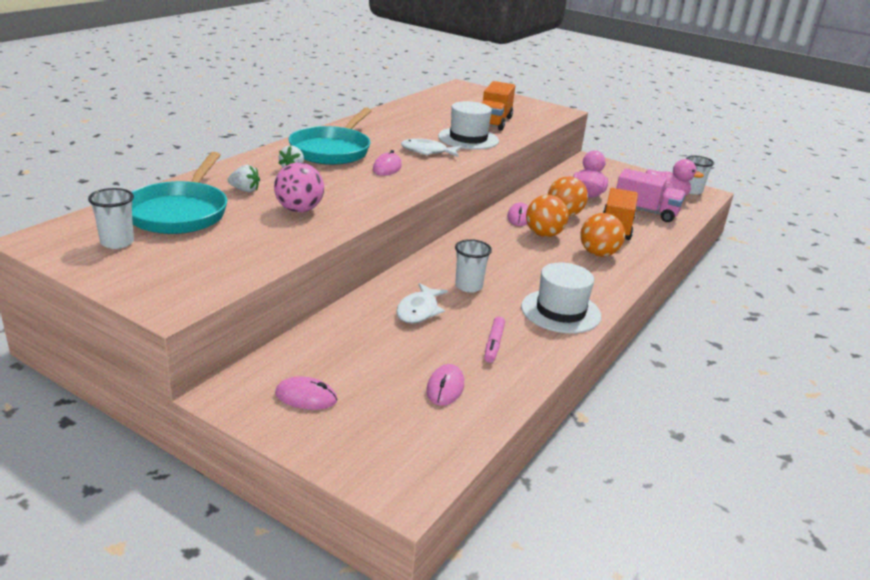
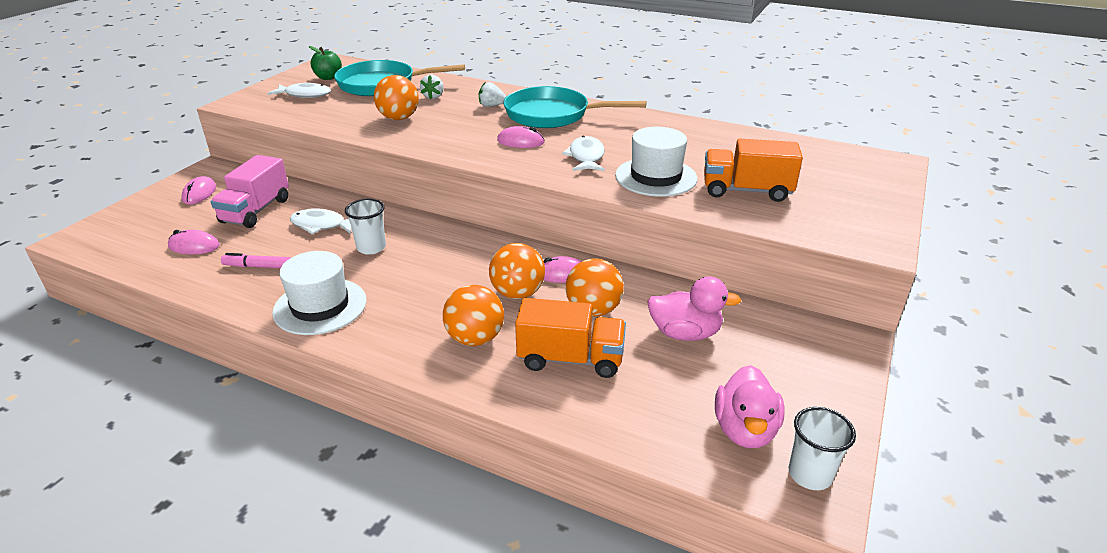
camera: 85 degrees right, 5 degrees up
(117, 242) = (328, 77): white cup -> green apple
(177, 258) = (305, 95): none -> white fish
(299, 210) = (399, 118): pink ball -> orange ball
(645, 212) = (655, 396): pink truck -> pink truck (256, 211)

